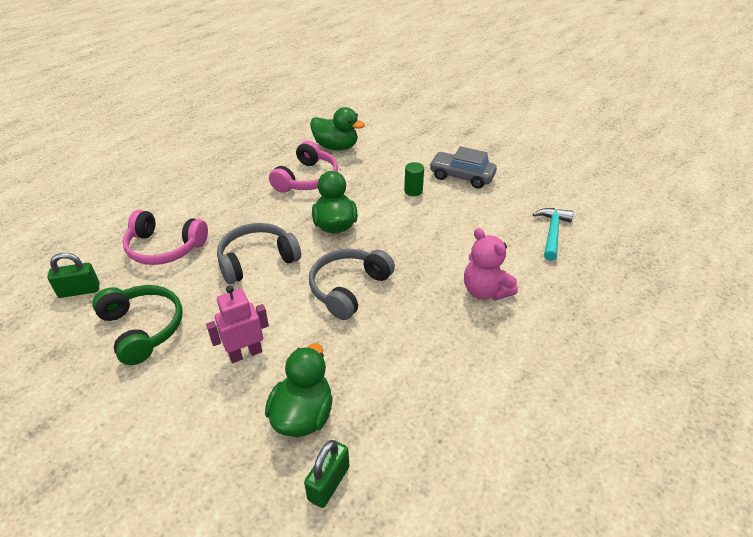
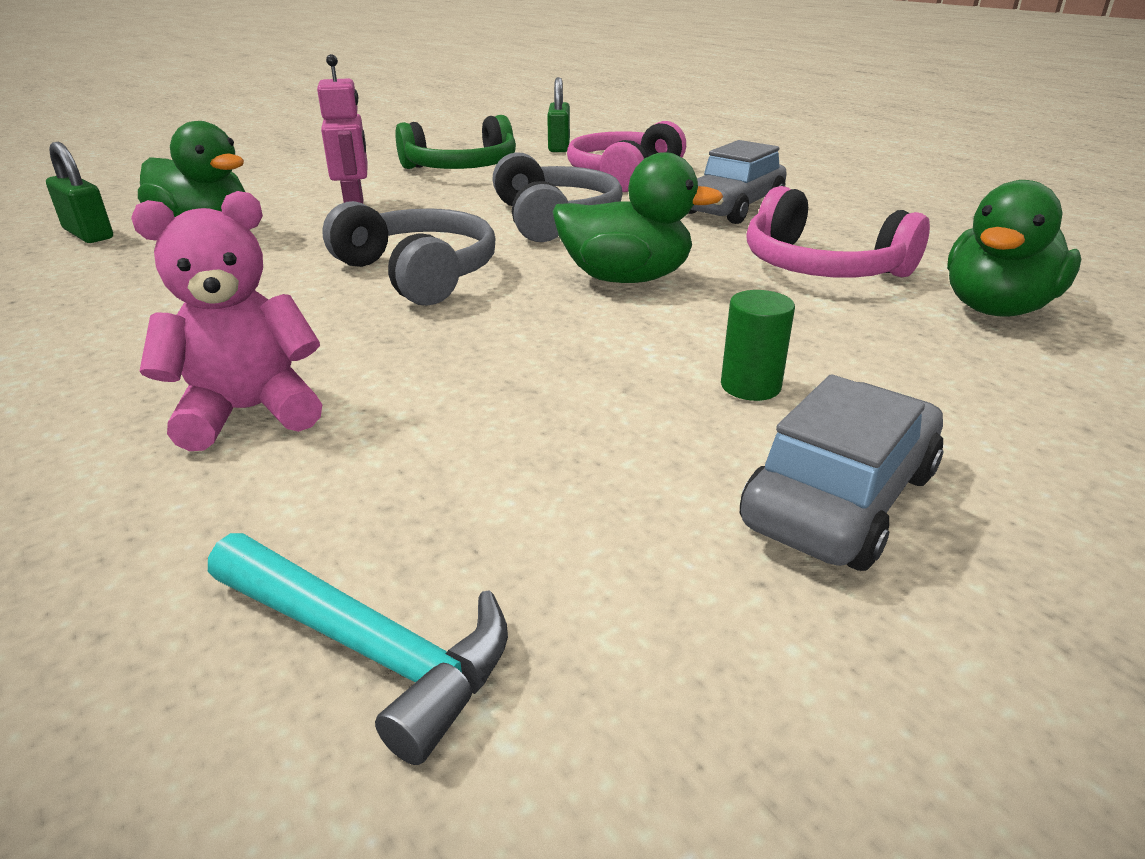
camera: 105 degrees right, 10 degrees down
(230, 204) = (732, 208): none -> grey car

